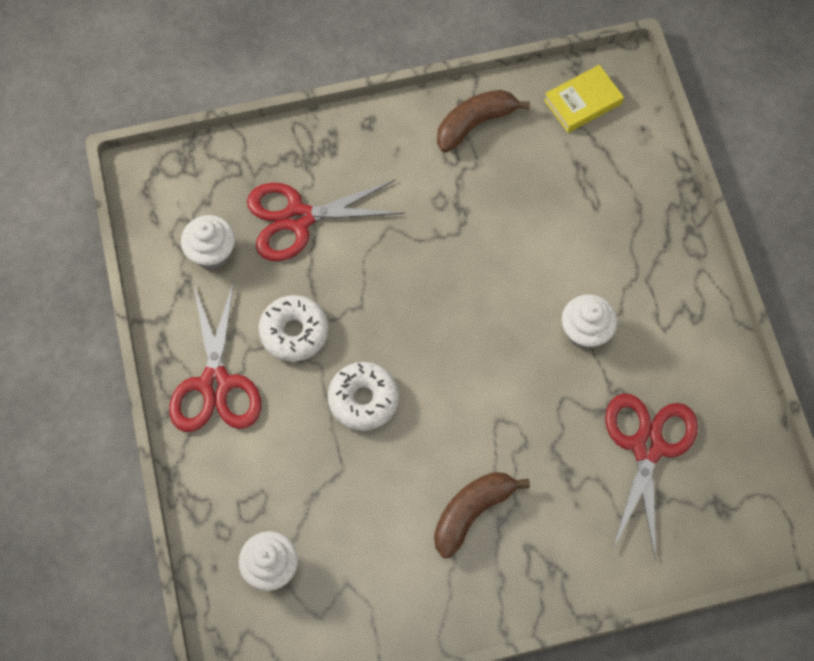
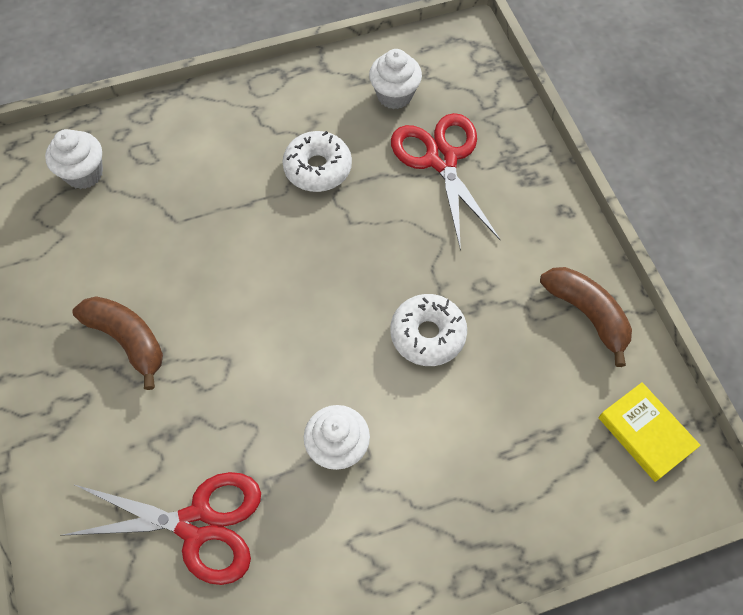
camera: 85 degrees right, 5 degrees down
(215, 384) = (261, 112): red scissors -> none
(363, 399) = (249, 232): white donut -> white donut (427, 334)

